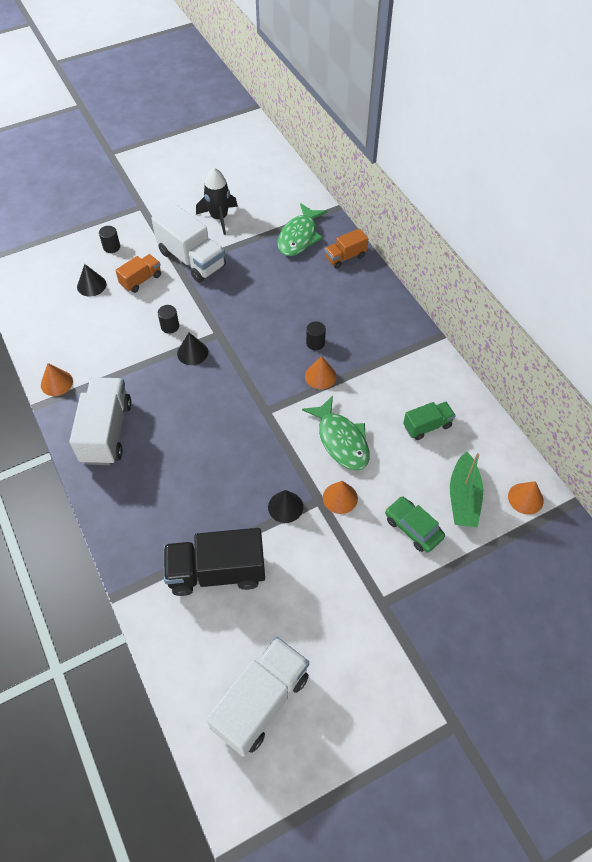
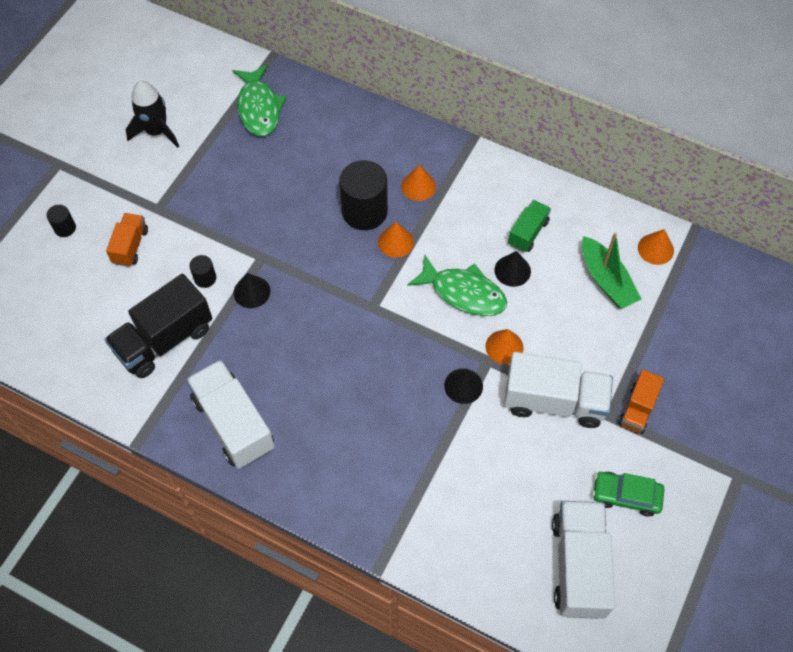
camera: 35 degrees left, 5 degrees up
(56, 383) = (136, 407): orange cone -> orange cone (418, 186)
(91, 285) = (80, 282): black cone -> black cone (512, 270)
(192, 259) = (166, 193): white truck -> white truck (554, 401)
(217, 572) = (451, 484): black truck -> black truck (164, 340)
(315, 343) = (364, 211): black cylinder -> black cylinder, size x2.12
(345, 257) = (322, 105): orange truck -> orange truck (637, 409)
(413, 528) = (586, 334): green car -> green car (626, 496)

